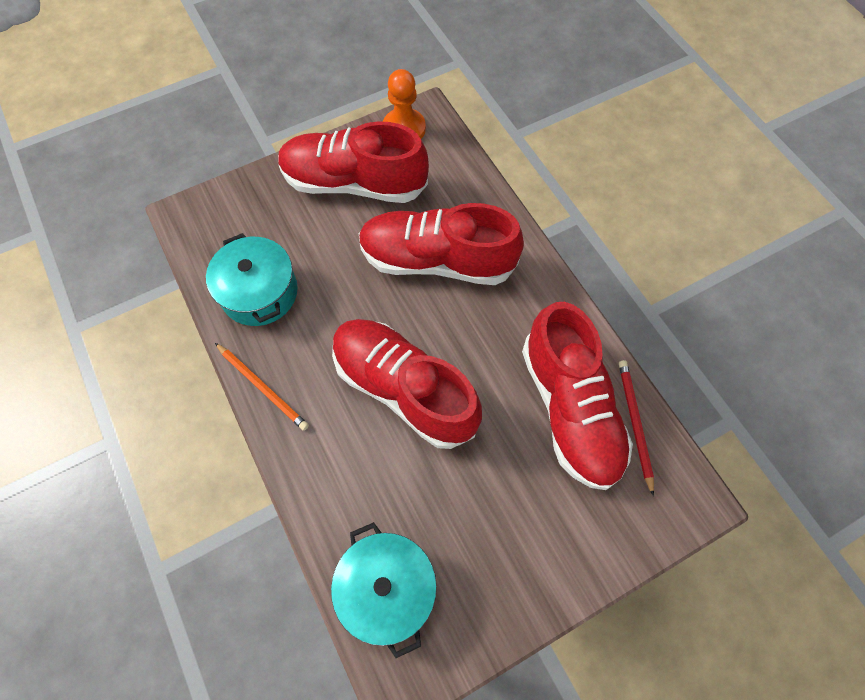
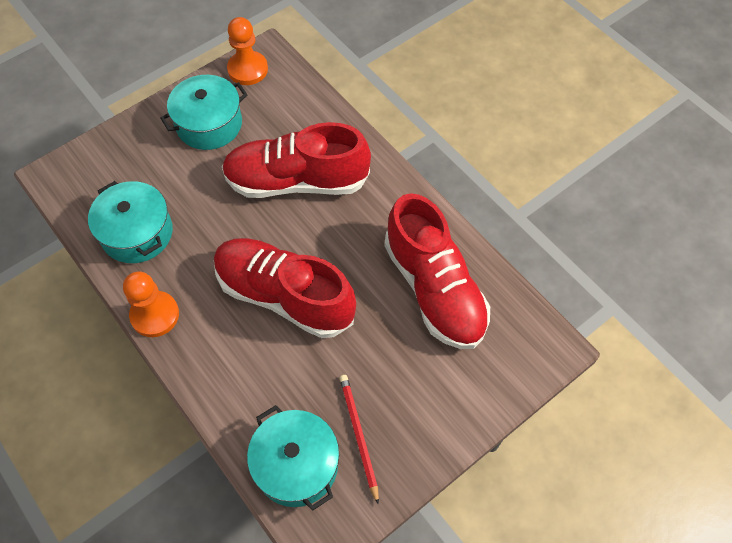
camera: 10 degrees left, 5 degrees down
(263, 387) = (155, 315): orange pencil -> orange pawn
(354, 183) = (209, 124): red shoe -> turquoise pot
(634, 423) = (492, 292): red pencil -> red pencil (358, 435)

